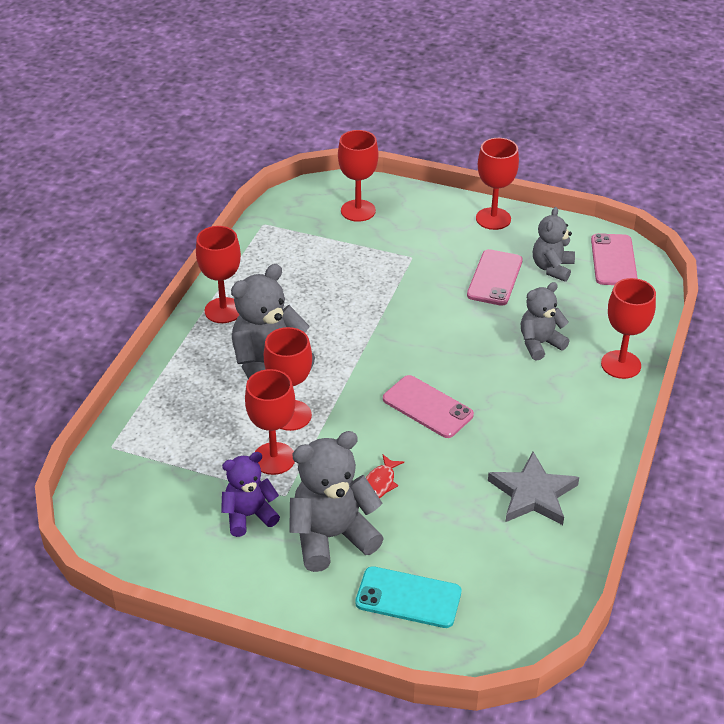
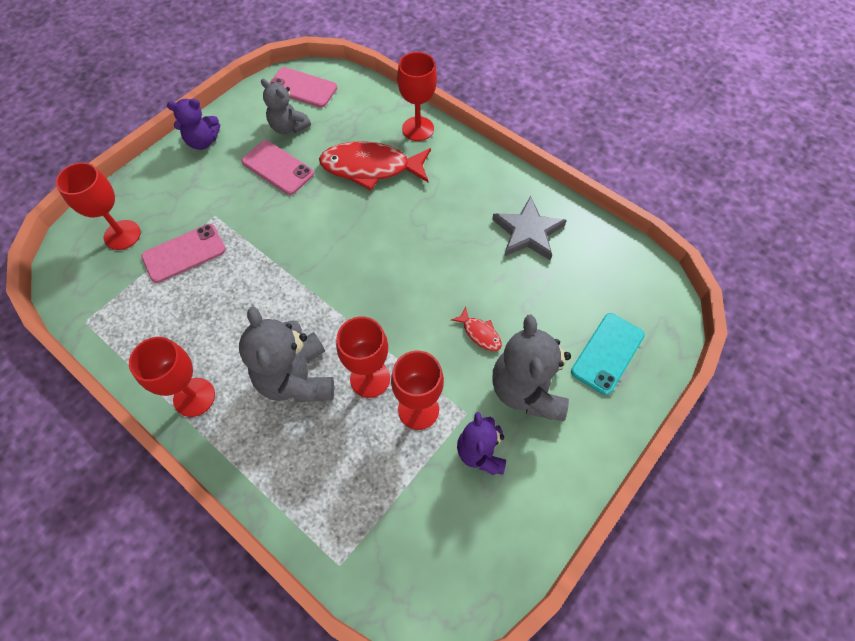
camera: 70 degrees left, 20 degrees up
(427, 407) = (407, 268): pink phone -> pink phone (184, 253)
(493, 219) = (203, 141): red goblet -> purple teddy bear
(540, 344) = (371, 168): grey teddy bear -> red fish

